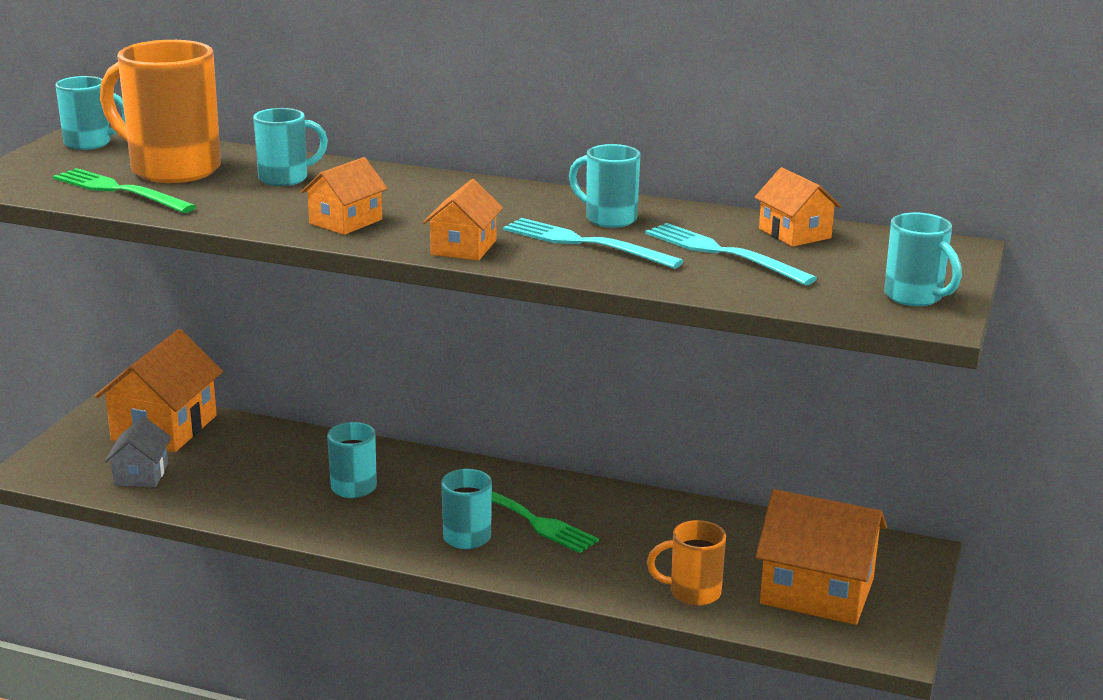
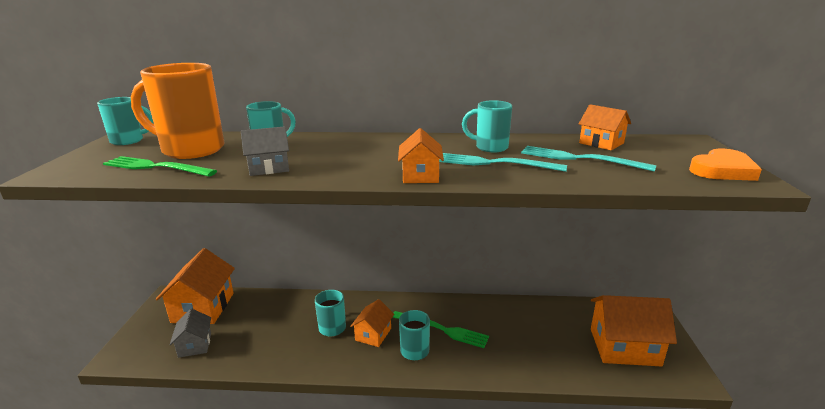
camera: 15 degrees left, 0 degrees up
(266, 210) = (269, 168): none -> grey house
(345, 221) = (328, 168): orange house -> orange house (373, 334)
(692, 593) = (562, 363): orange mug -> none
(915, 297) = (722, 170): turquoise mug -> orange heart

